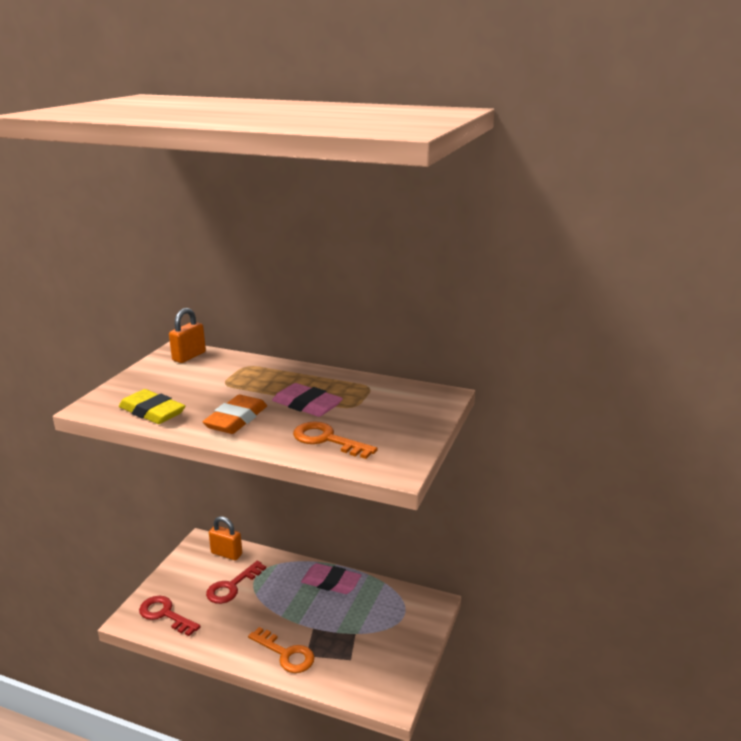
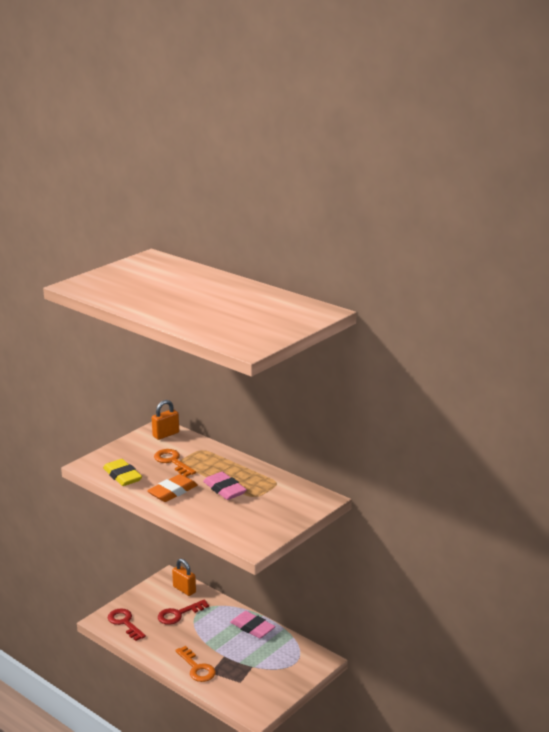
camera: 20 degrees right, 0 degrees up
(327, 440) = (222, 517): orange key -> orange key (172, 461)

